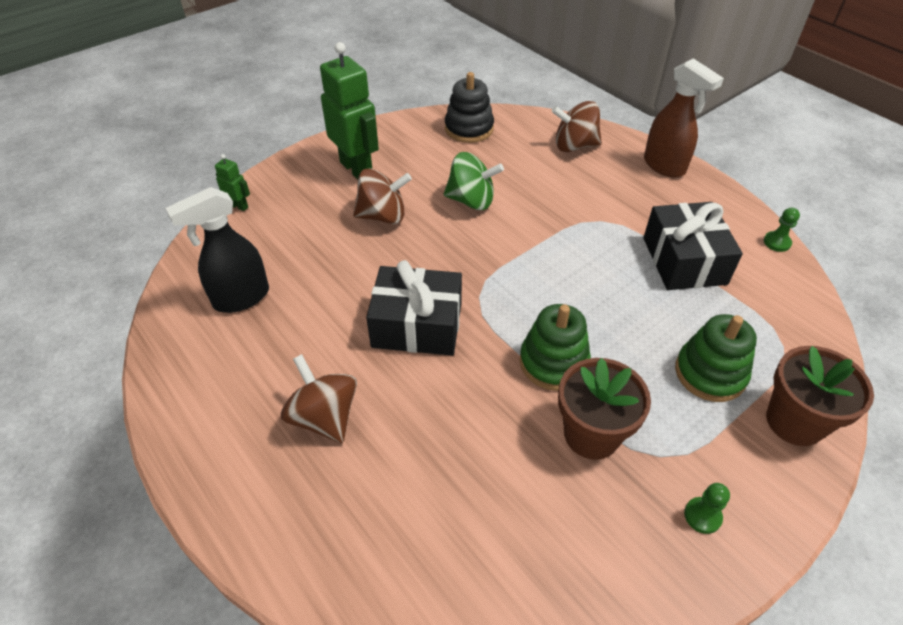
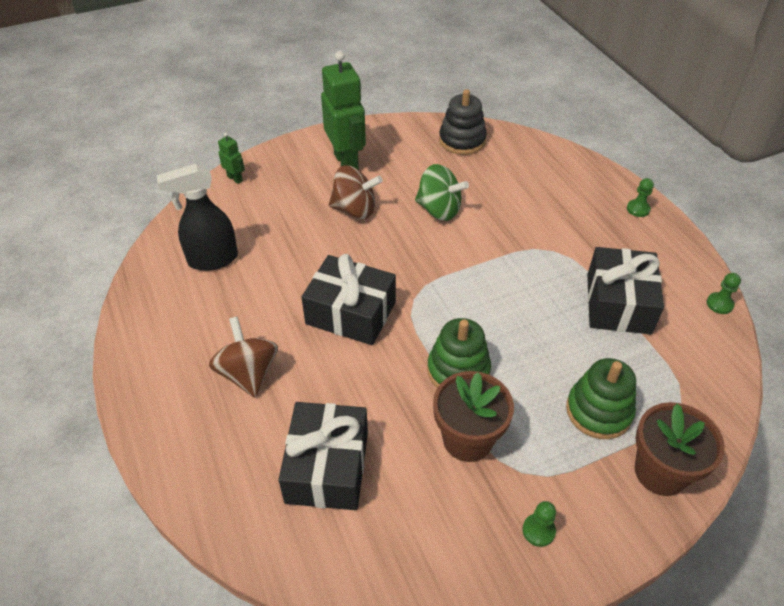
camera: 15 degrees right, 0 degrees up
(452, 503) = (327, 467): none -> black gift
(574, 146) = (556, 174): brown spinning top -> none
(664, 166) = (638, 209): brown spray bottle -> green pawn

